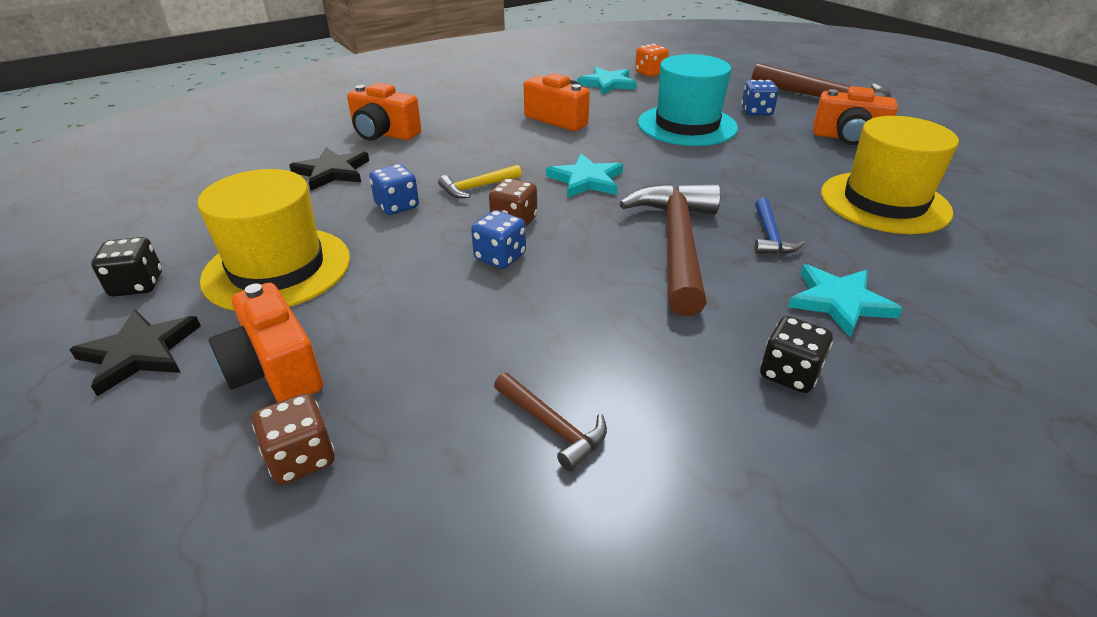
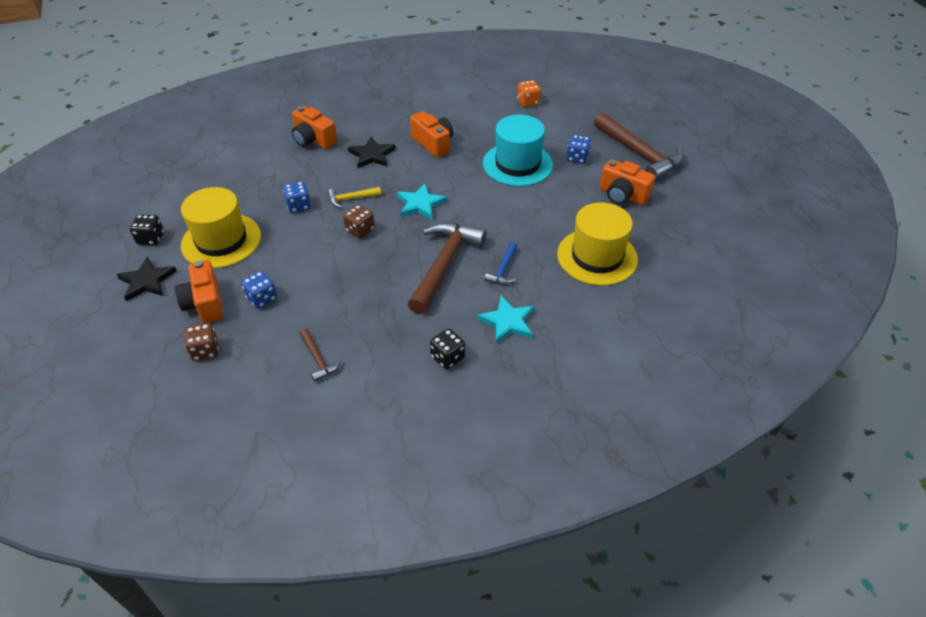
camera: 15 degrees right, 10 degrees up
(332, 172) = (271, 170): black star -> black star (372, 155)
(500, 257) = (340, 255): blue dice -> blue dice (262, 298)
(607, 83) = (488, 110): turquoise star -> none

